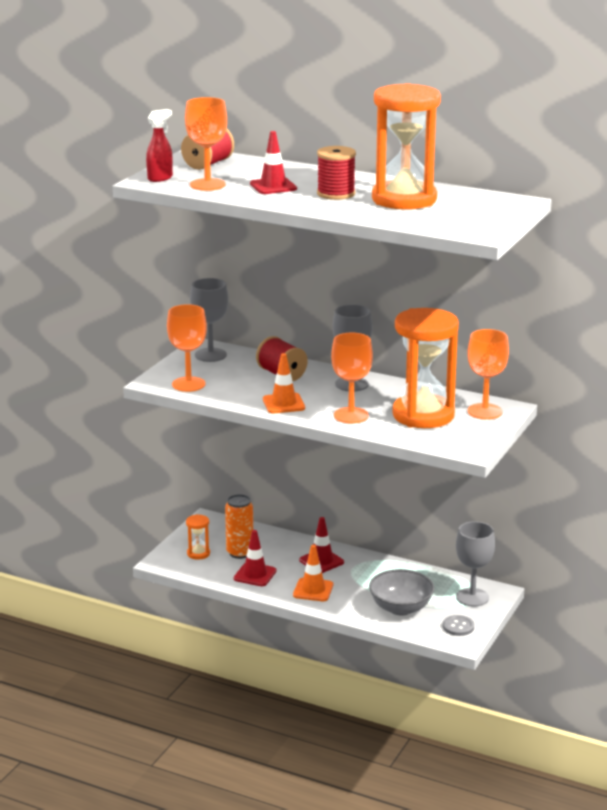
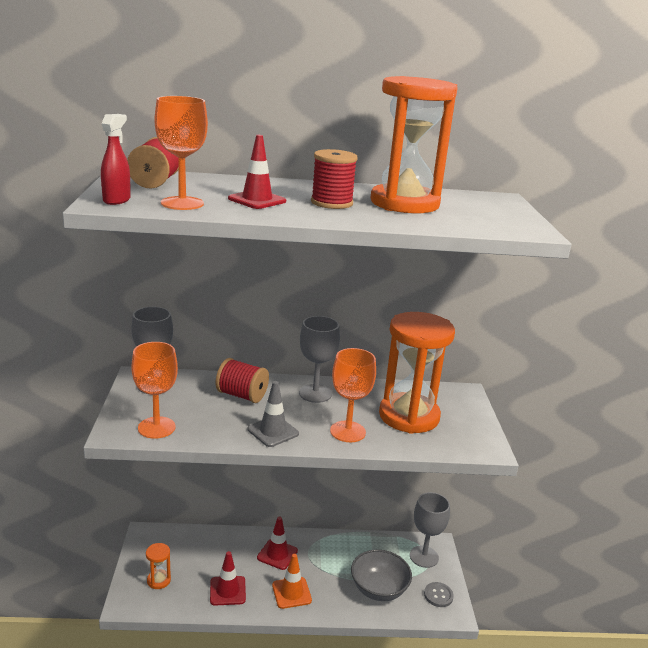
camera: 30 degrees left, 0 degrees up
(240, 553) = (198, 567): orange can -> none
(283, 404) = (273, 431): orange traffic cone -> grey traffic cone
(484, 411) = (452, 400): orange goblet -> none

